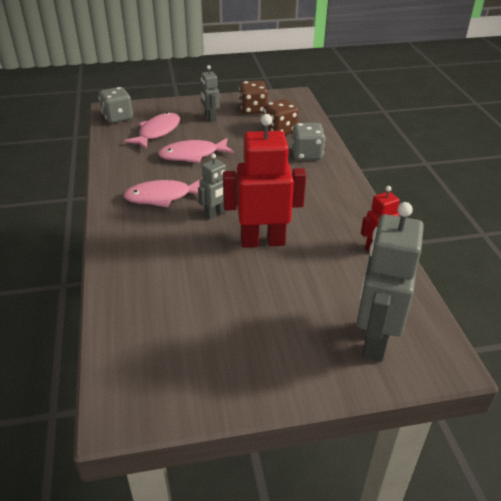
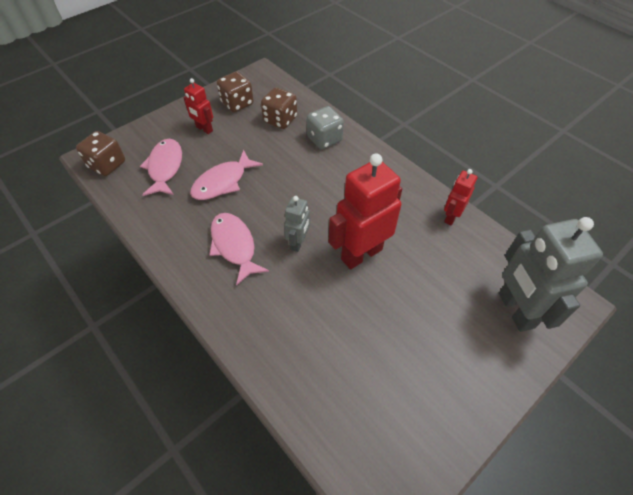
camera: 30 degrees left, 15 degrees up
(117, 117) = (107, 165): grey dice -> brown dice
(162, 197) = (234, 246): pink fish -> pink fish turned 105 degrees clockwise
(210, 118) = (204, 129): grey robot -> red robot

